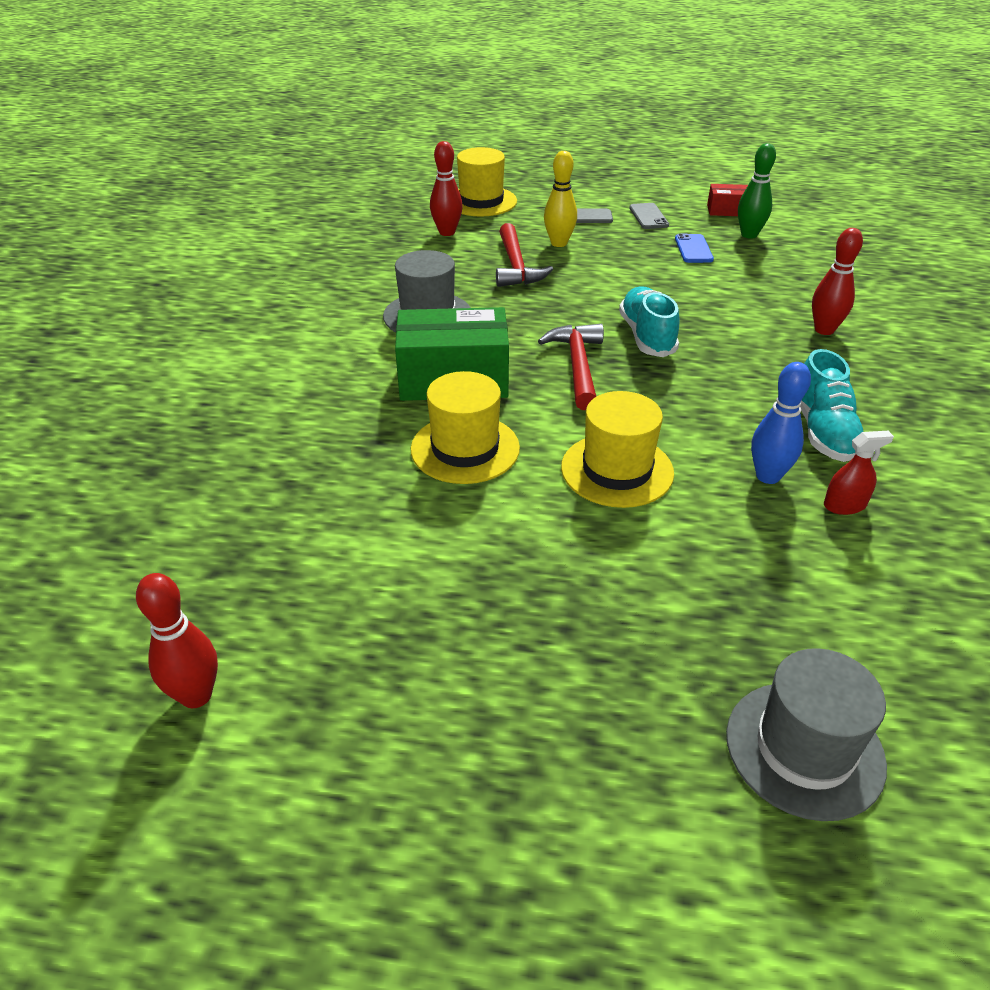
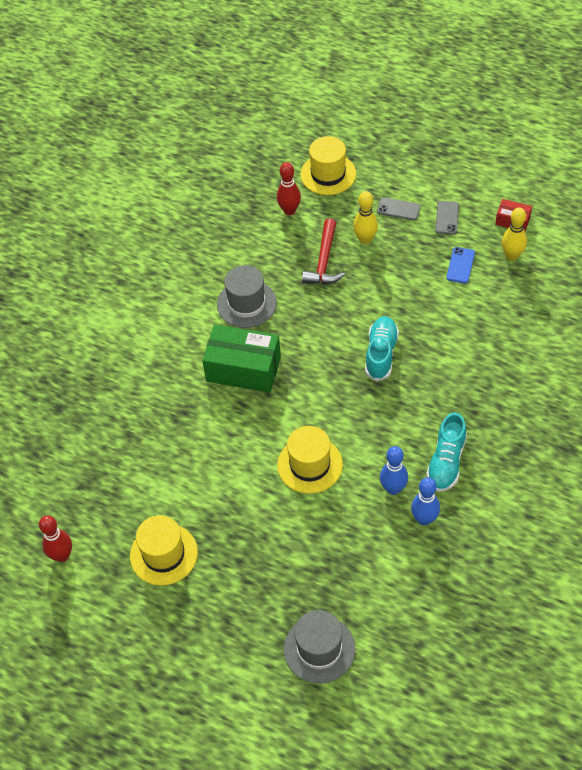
camera: 20 degrees right, 15 degrees up
(465, 449) = (231, 429): yellow hat -> yellow hat (163, 554)
(577, 366) = (324, 373): red hammer -> none
(749, 235) = (512, 255): green bowling pin -> yellow bowling pin
(824, 330) = (503, 372): red bowling pin -> none
(844, 505) = (424, 519): red spray bottle -> blue bowling pin

